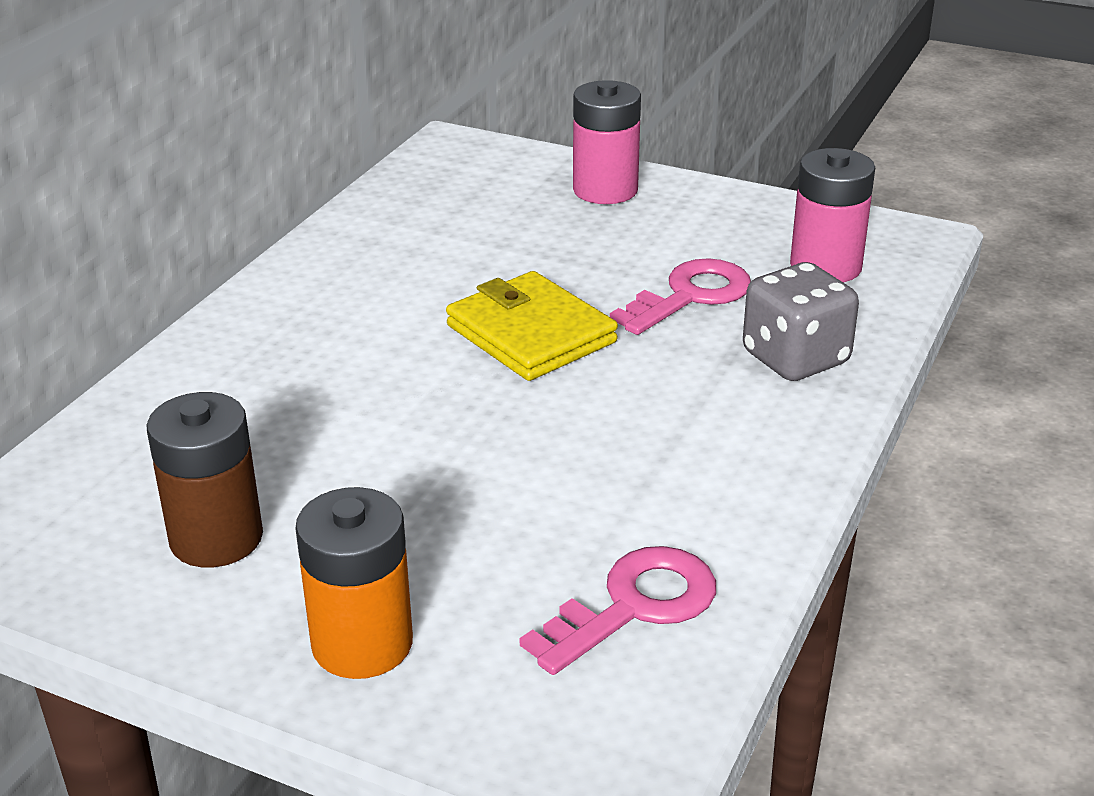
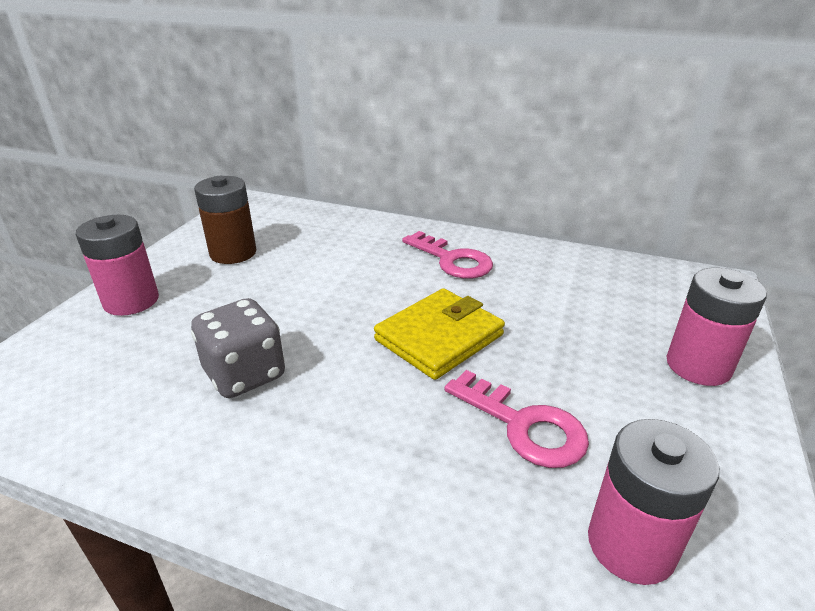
camera: 85 degrees right, 0 degrees up
(362, 644) = (131, 301): orange battery -> pink battery
(634, 606) = (110, 399): pink key -> pink key (452, 260)
(795, 359) = (424, 504): grey dice -> grey dice (245, 374)

